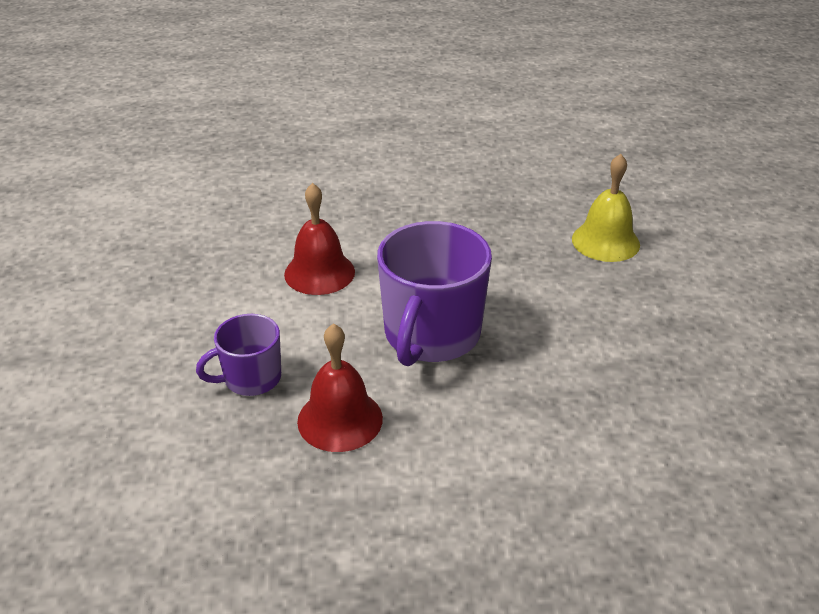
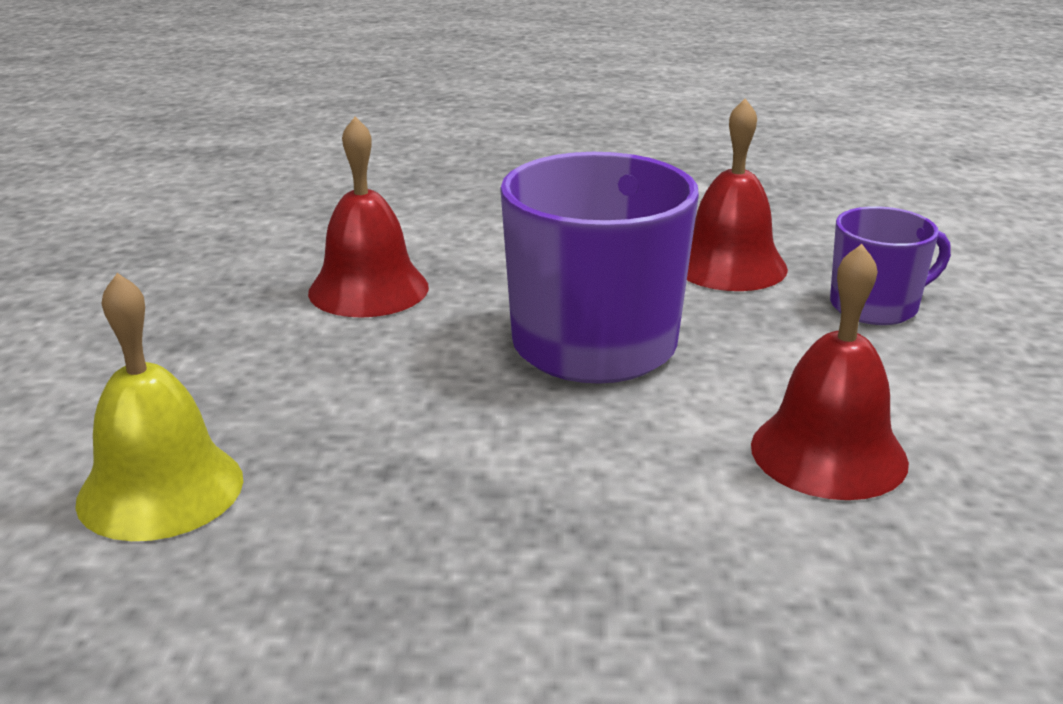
camera: 175 degrees left, 10 degrees down
(588, 376) = (368, 289): none -> red bell

